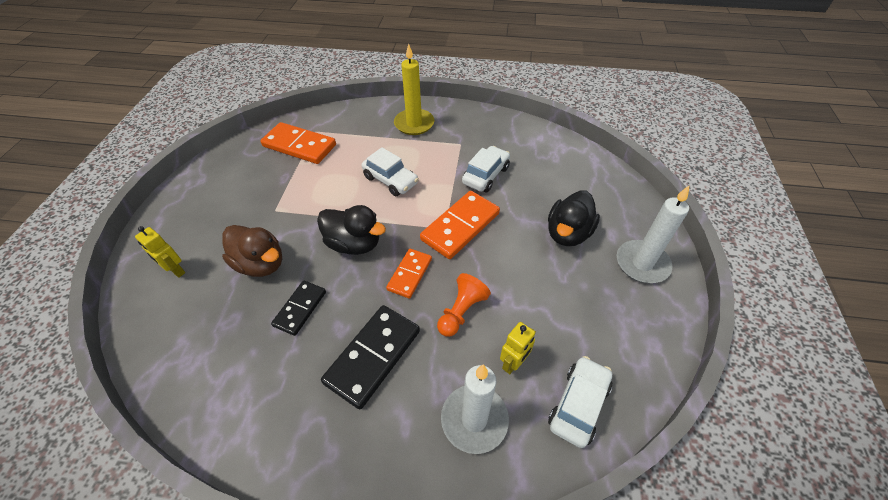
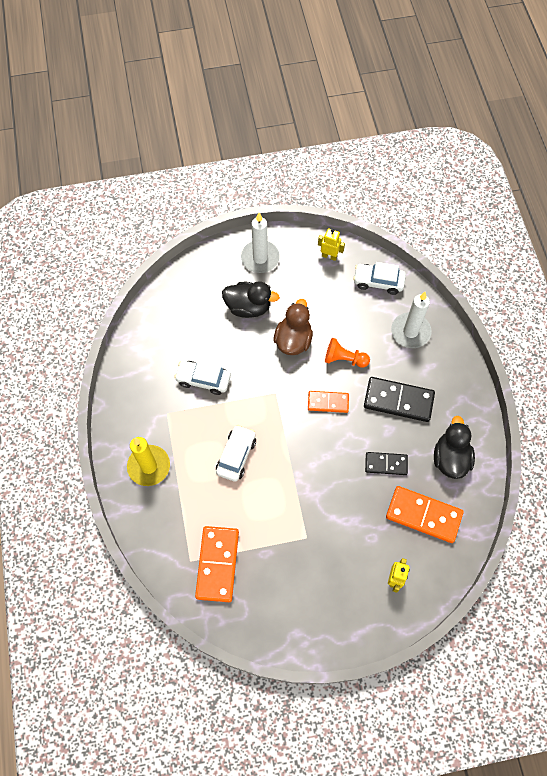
camera: 110 degrees left, 15 degrees up
(261, 264) = (362, 515): brown duck -> brown duck (293, 340)
(354, 244) = (316, 454): black duck -> black duck (450, 458)
(460, 226) = (269, 382): orange domino -> orange domino (423, 515)
(513, 363) = (367, 320): yellow robot -> yellow robot (329, 256)

